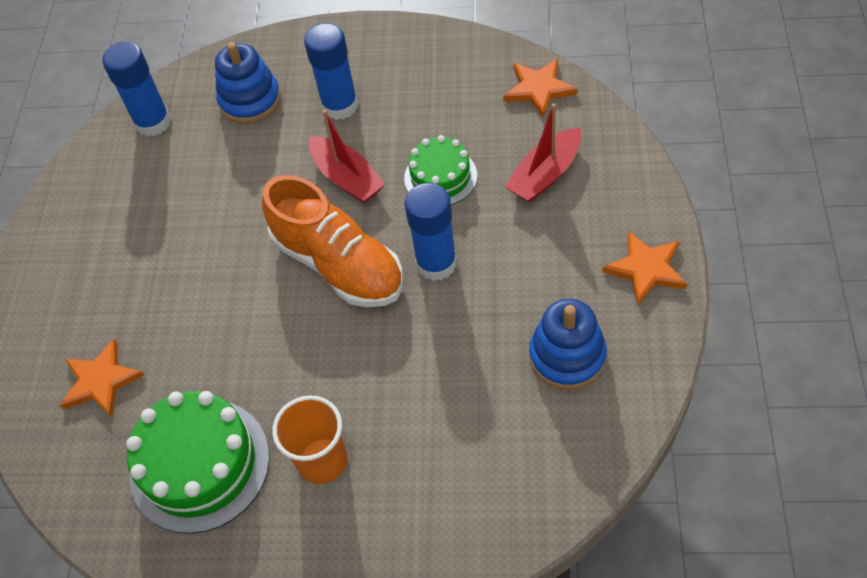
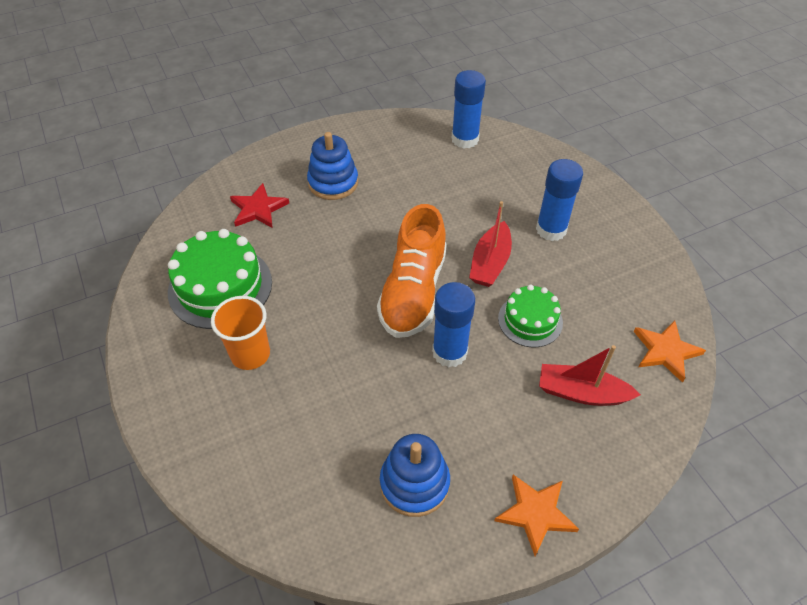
camera: 55 degrees right, 5 degrees down
(101, 381) = (258, 209): orange star -> red star
(250, 100) = (518, 178): blue stacking toy -> blue stacking toy (333, 183)

